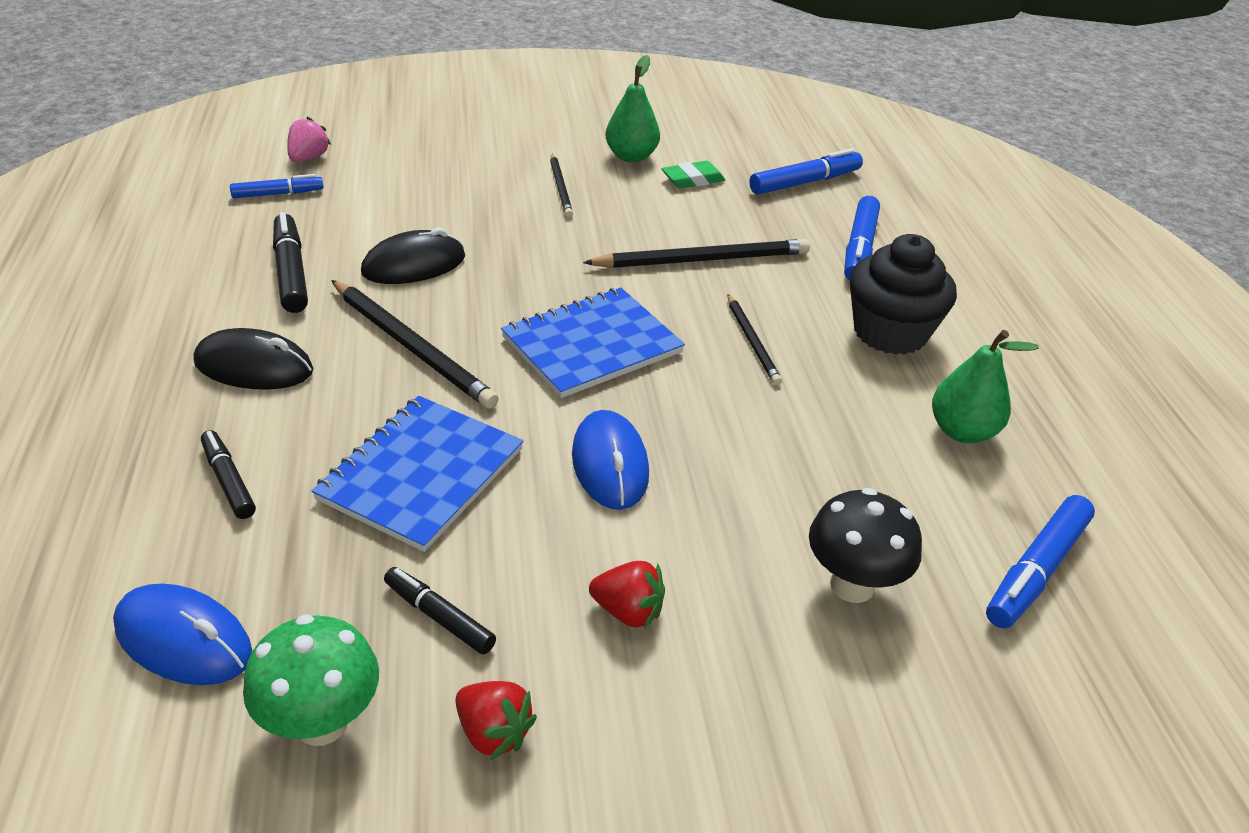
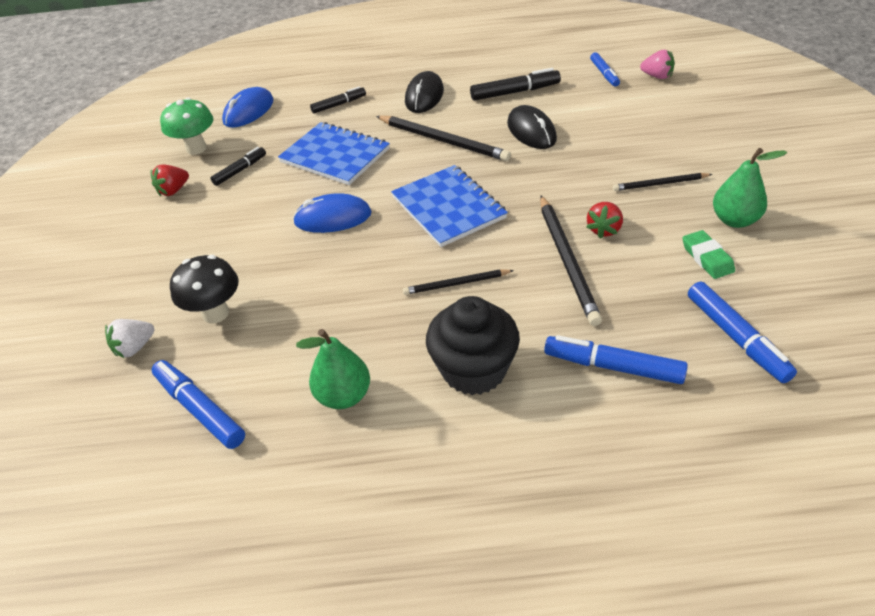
camera: 100 degrees right, 5 degrees up
(412, 347) = (443, 141): black pencil -> black pencil turned 105 degrees counterclockwise
(628, 611) = (225, 227): red strawberry -> red strawberry (604, 230)
(952, 684) = (135, 348): none -> white strawberry

